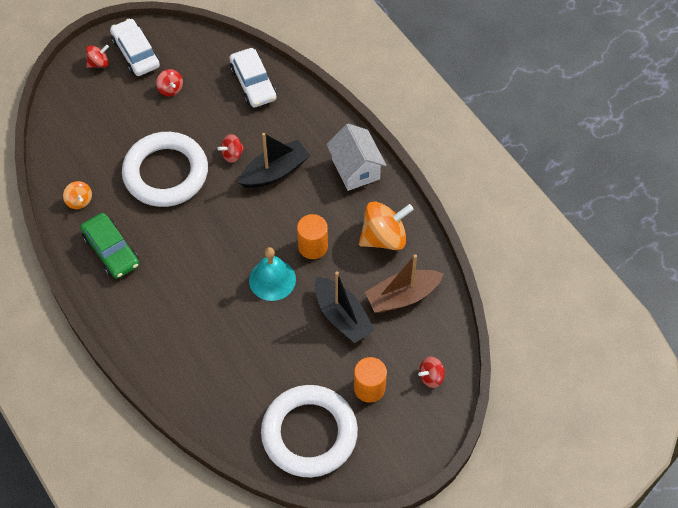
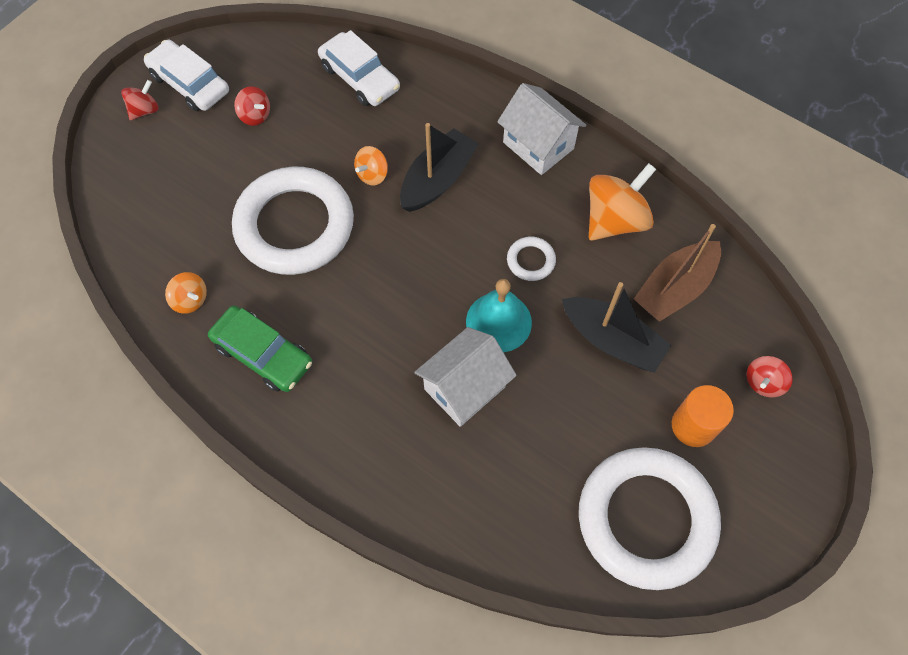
camera: 20 degrees left, 5 degrees up
(230, 314) = (465, 388): none -> white house
(232, 154) = (372, 174): red spinning top -> orange spinning top
(313, 246) = (531, 260): orange cylinder -> white ring

